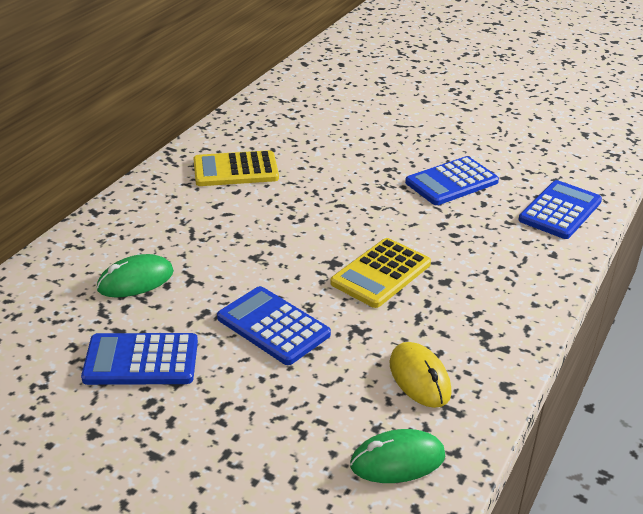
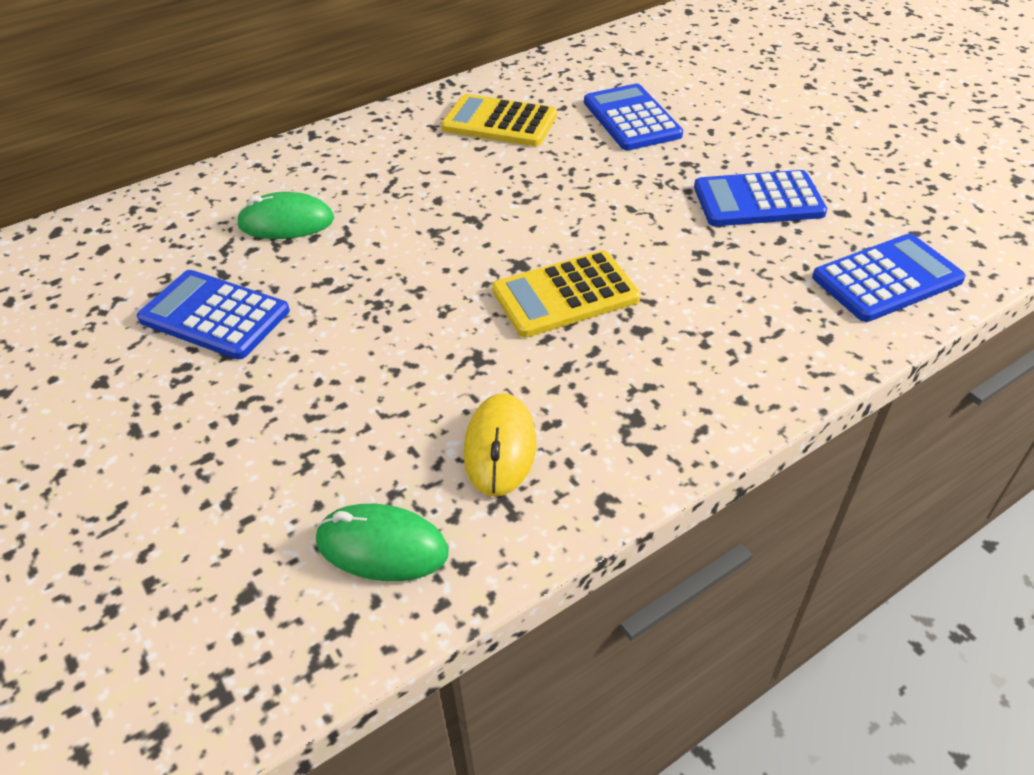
camera: 30 degrees right, 10 degrees up
(273, 326) = (383, 321): blue calculator -> blue calculator (631, 119)

